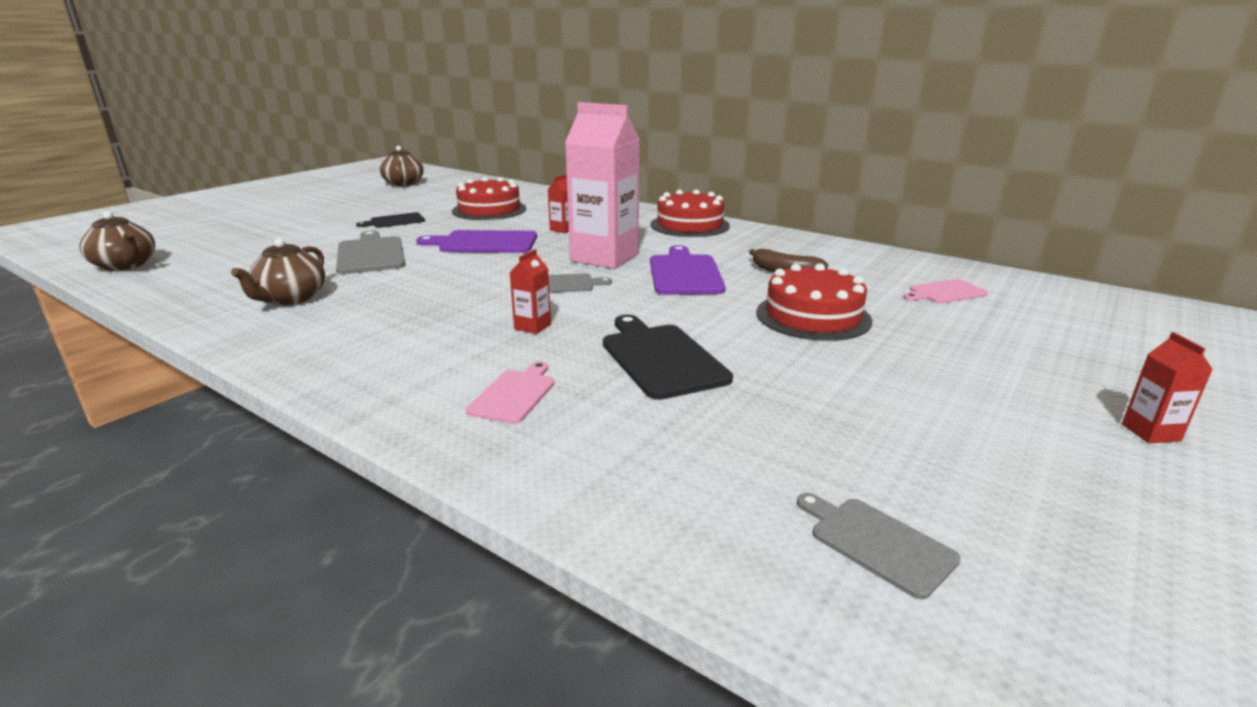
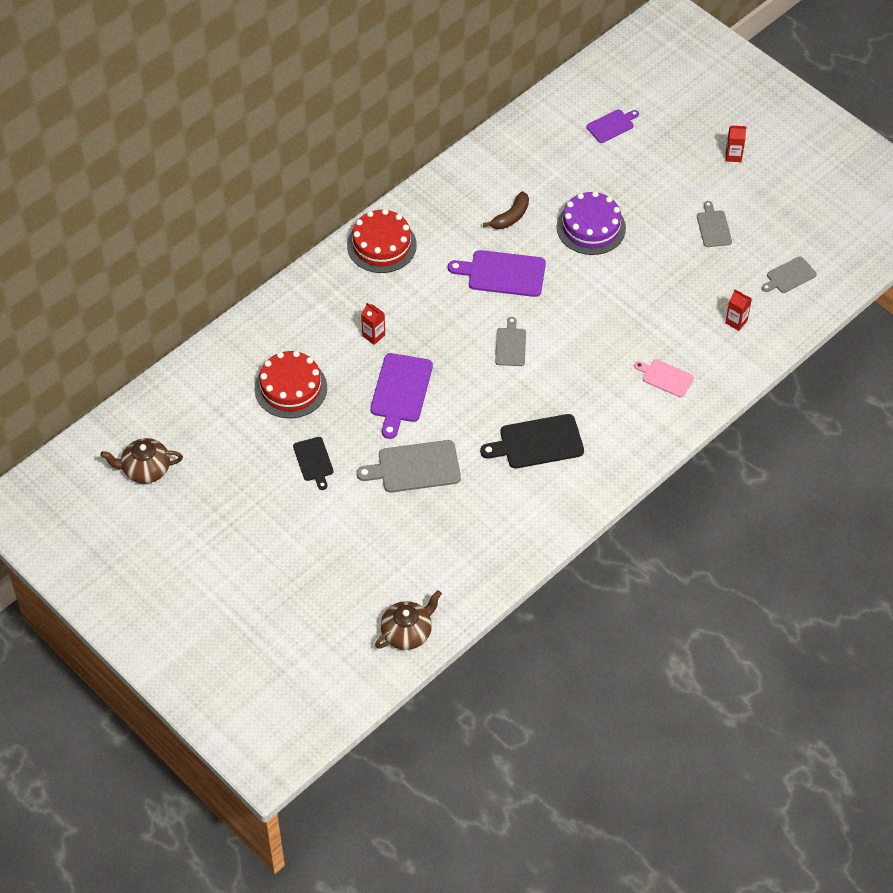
camera: 80 degrees left, 30 degrees up
(290, 298) = (508, 502): brown teapot -> none
(532, 326) = (581, 366): red carton -> red carton (736, 322)
(604, 257) = (457, 315): pink carton -> none
(661, 358) = (634, 311): black cutting board -> black cutting board (537, 442)
(813, 316) = (591, 227): red cake -> purple cake
(925, 421) = (713, 227): none -> grey cutting board
(945, 292) = (565, 149): pink cutting board -> none
(1038, 318) = (612, 125): none -> purple cutting board

